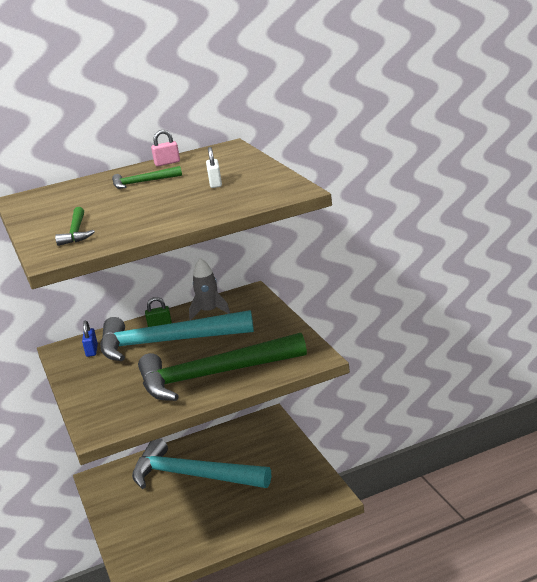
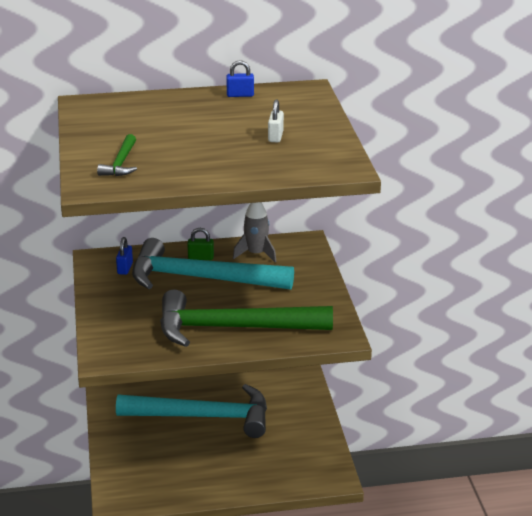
camera: 10 degrees right, 5 degrees up
(142, 182) = (206, 115): green hammer -> none
(167, 163) = (240, 95): pink padlock -> blue padlock
(193, 475) = (203, 417): turquoise hammer -> turquoise hammer turned 150 degrees clockwise

